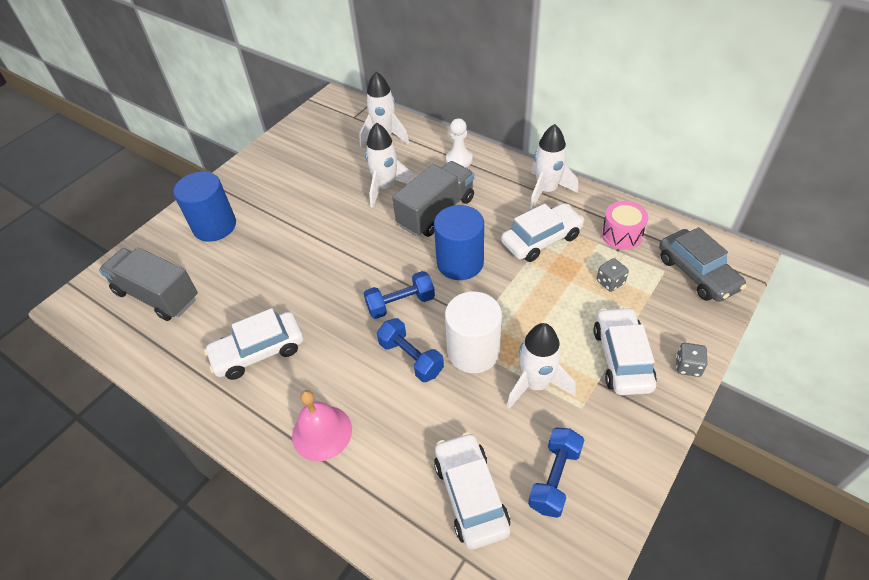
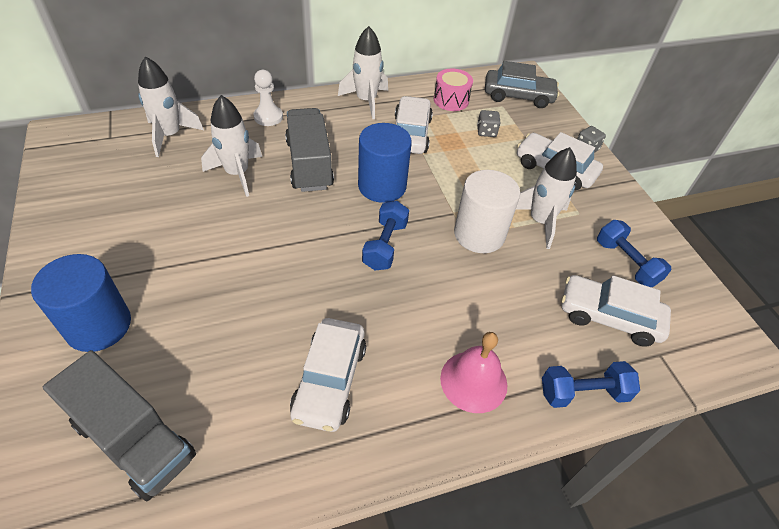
camera: 60 degrees left, 0 degrees up
(157, 295) = (134, 440): grey truck -> grey truck turned 120 degrees counterclockwise
(411, 358) = (449, 274): blue dumbbell -> blue dumbbell (583, 393)

